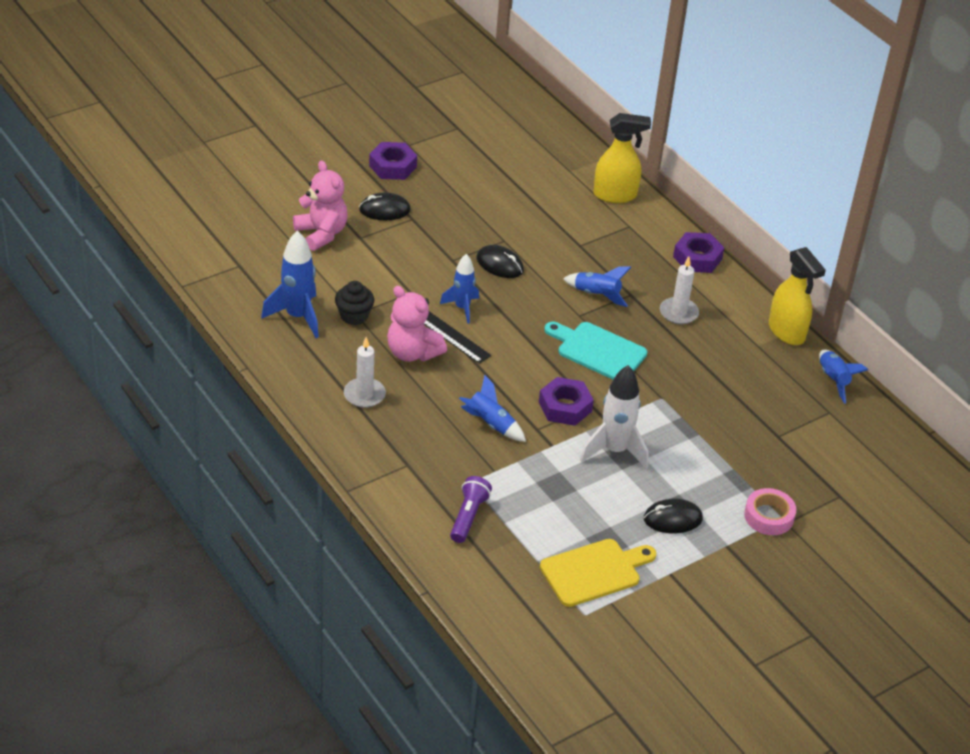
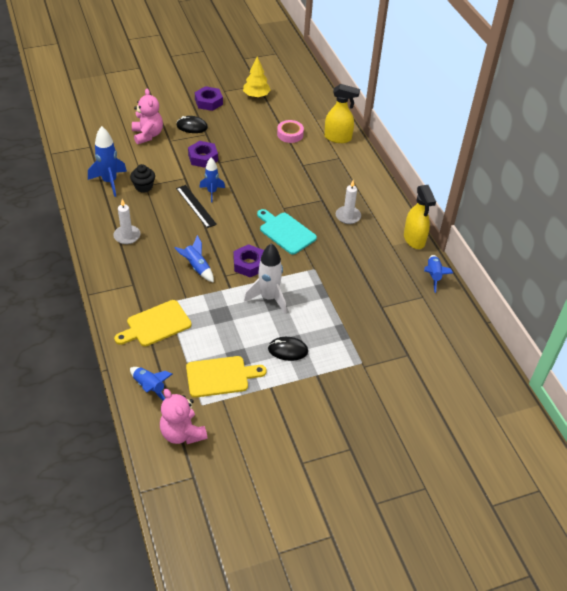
camera: 15 degrees right, 5 degrees up
(412, 353) = (168, 215): pink teddy bear -> pink teddy bear (182, 433)
(462, 145) = (256, 96): none -> yellow tree
(468, 516) = (155, 324): purple flashlight -> yellow cutting board
(499, 264) = (247, 169): black mouse -> none
(596, 295) = (300, 197): blue rocket -> blue rocket (149, 387)
(697, 258) = (374, 184): purple nut -> purple nut (203, 158)
(769, 516) = (353, 360): pink tape -> pink tape (290, 134)

